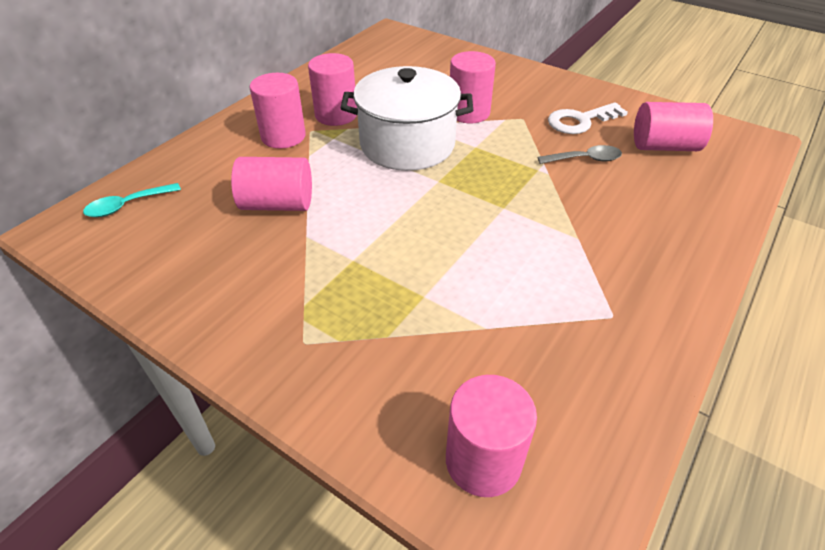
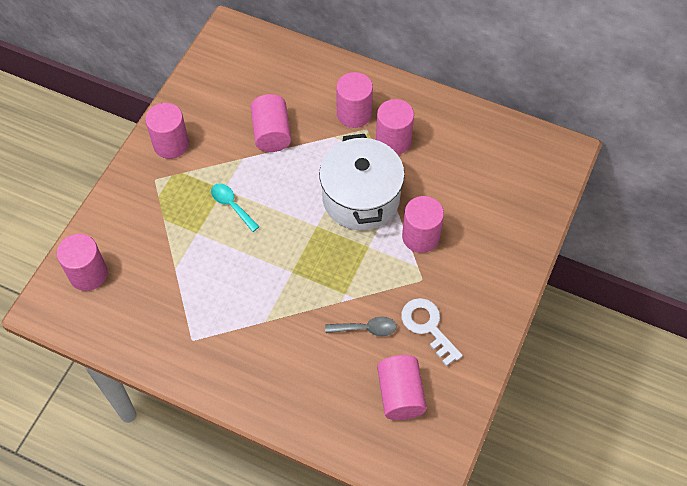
camera: 80 degrees right, 15 degrees up
(127, 205) = (256, 53): turquoise spoon -> turquoise spoon (232, 205)
(241, 315) = (171, 144): none -> pink cylinder
(585, 159) = (366, 329): grey spoon -> grey spoon turned 75 degrees counterclockwise

